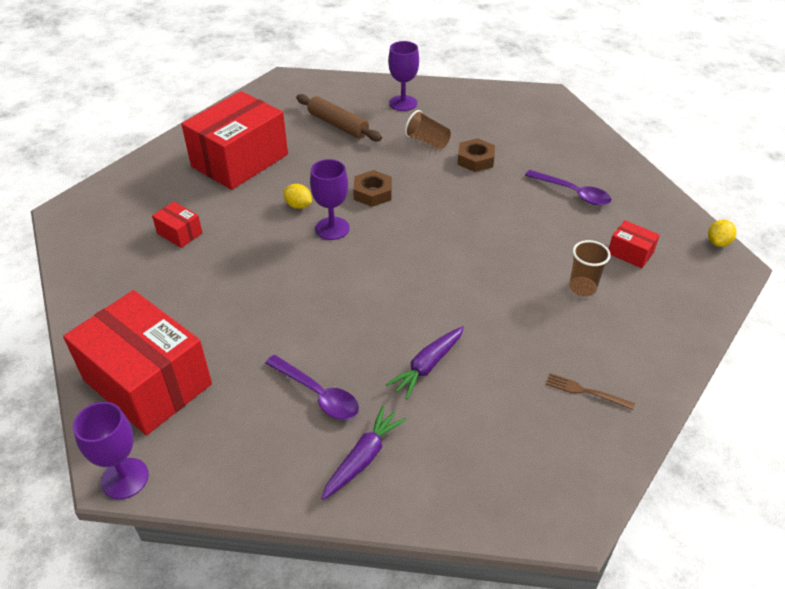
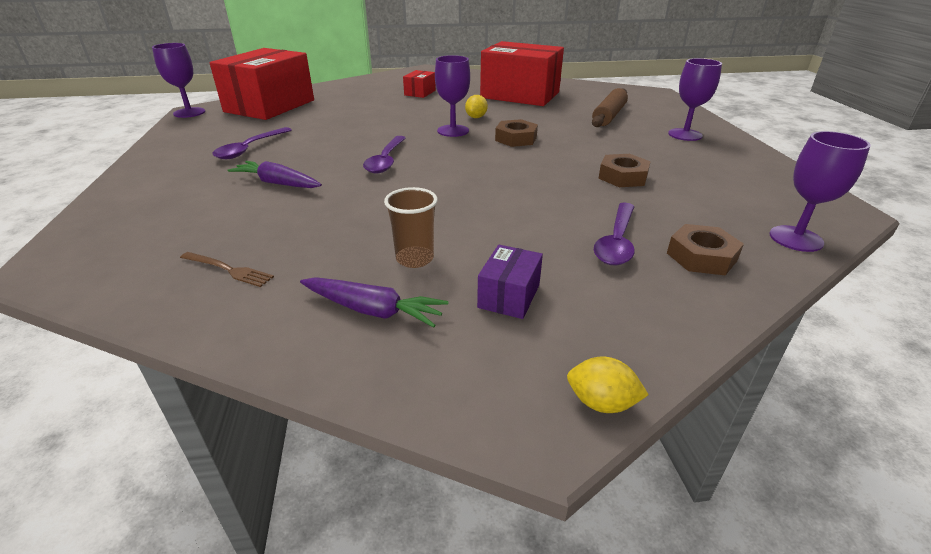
camera: 75 degrees right, 10 degrees down
(363, 458) = (176, 170): purple carrot -> purple carrot (373, 310)
(396, 285) = (386, 161): none -> purple spoon
(427, 141) = (628, 151): brown cup -> none
(579, 126) = (796, 238): none -> purple goblet
(586, 391) = (228, 270): brown fork -> brown fork turned 105 degrees clockwise
(595, 167) = (701, 257): none -> brown nut
(630, 253) = (509, 296): red box -> purple box

